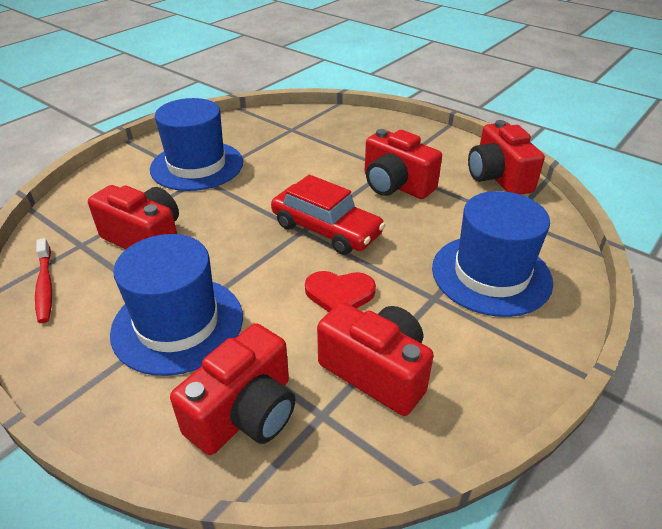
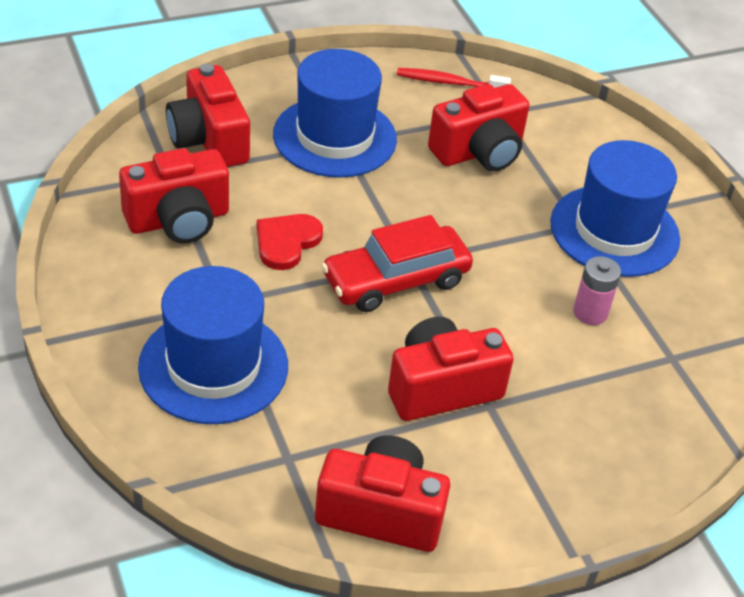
camera: 115 degrees right, 5 degrees up
(281, 157) = (590, 312): none -> pink battery

